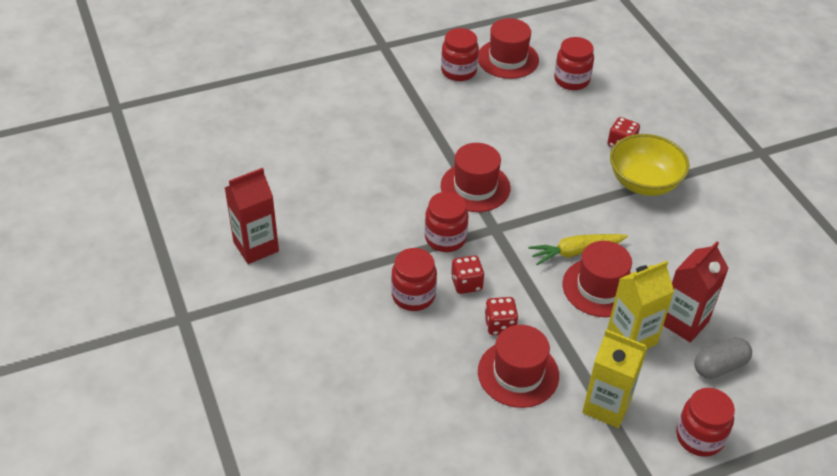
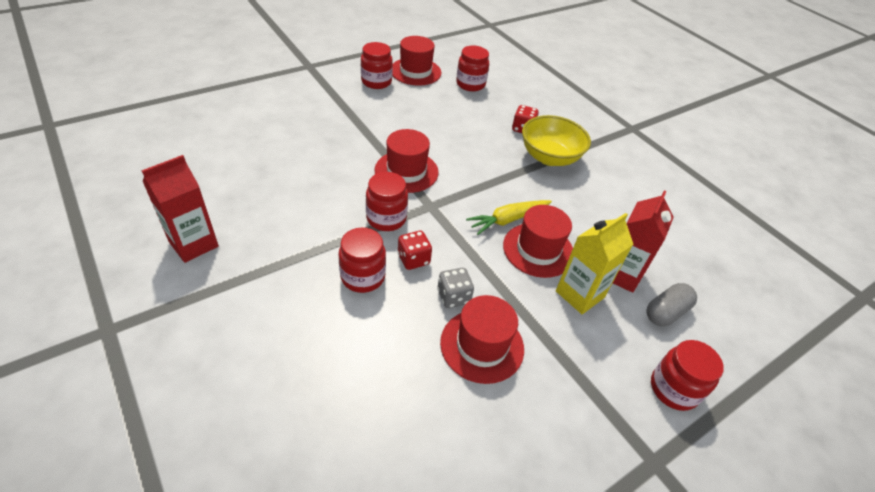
camera: 15 degrees left, 0 degrees up
(500, 325) = (453, 297): red dice -> grey dice
(606, 406) = (577, 368): yellow carton -> none

